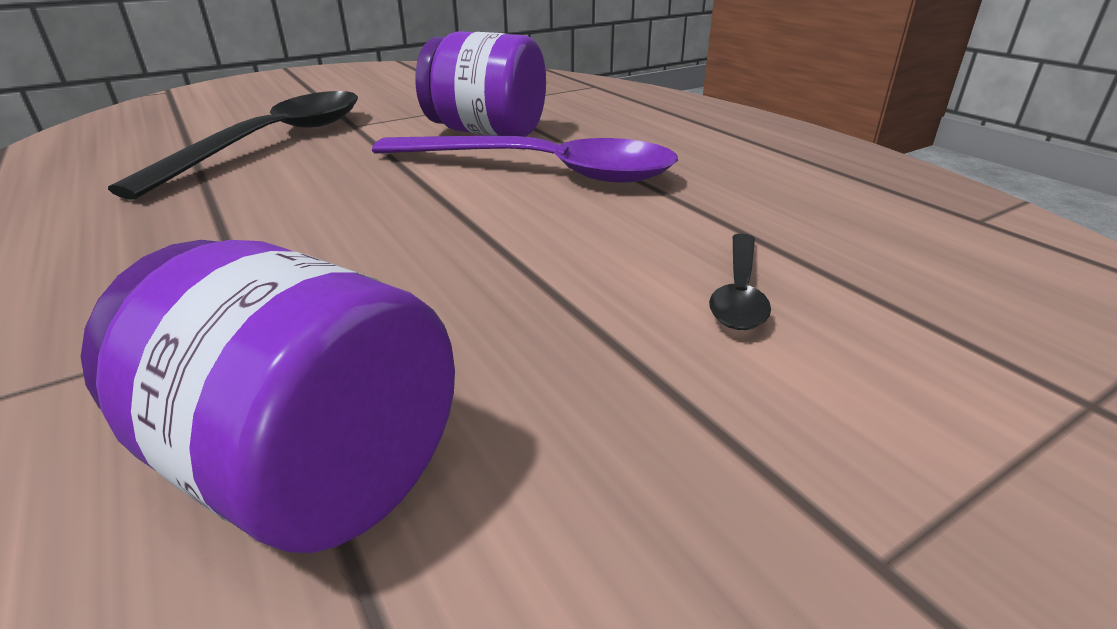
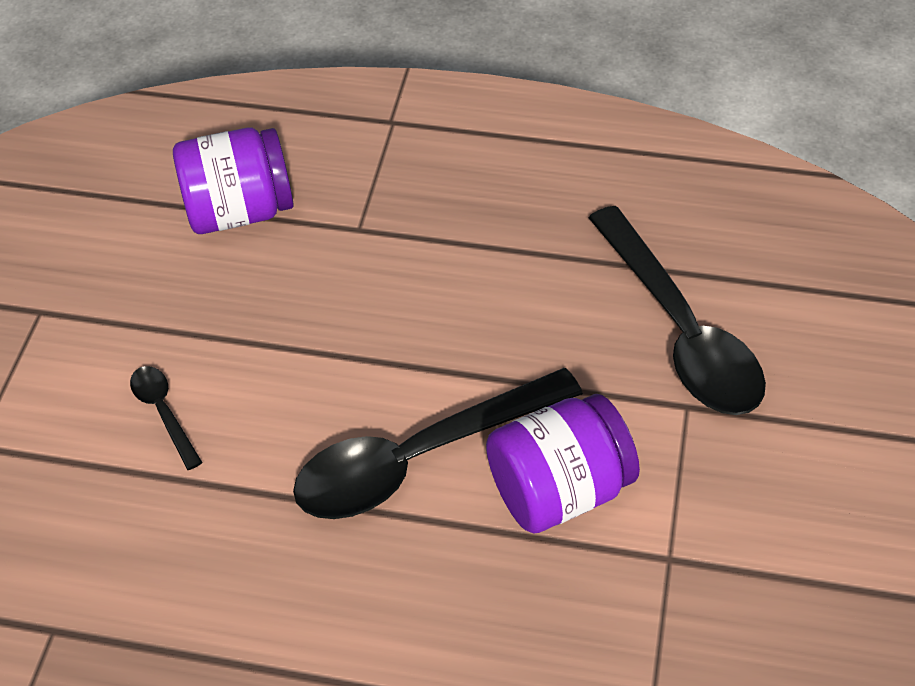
camera: 135 degrees right, 20 degrees up
(540, 170) = (420, 457): purple spoon -> black spoon

